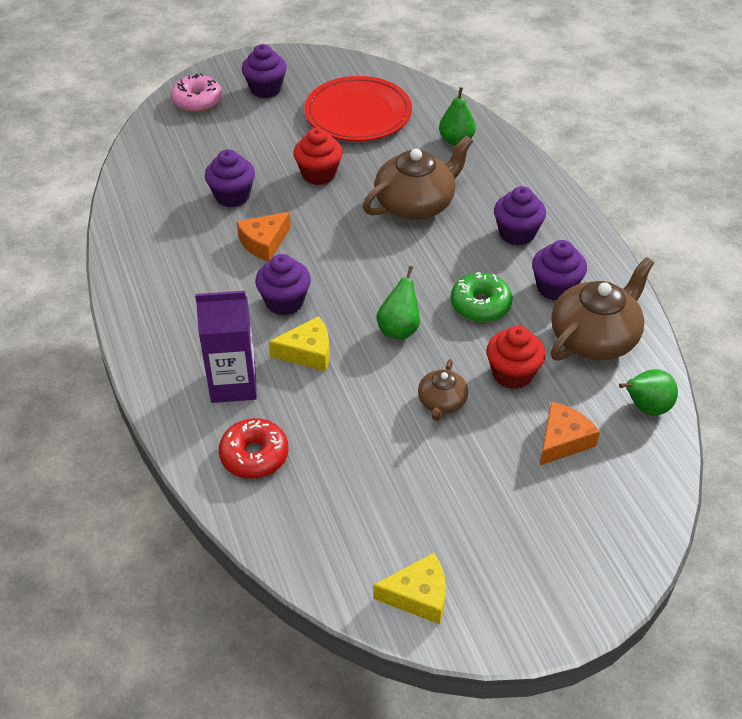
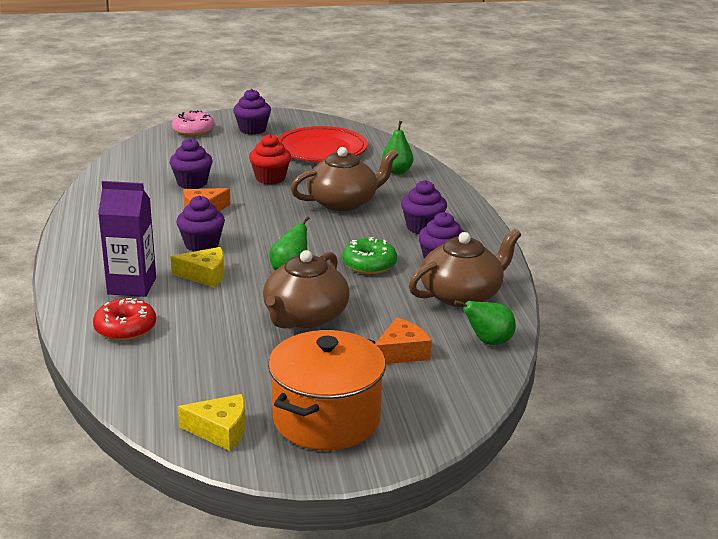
camera: 10 degrees right, 20 degrees down
(442, 402) = (305, 317): brown teapot -> brown teapot, size x1.90
(512, 374) = (376, 307): red cupcake -> none
(521, 557) = (326, 419): none -> orange pot

